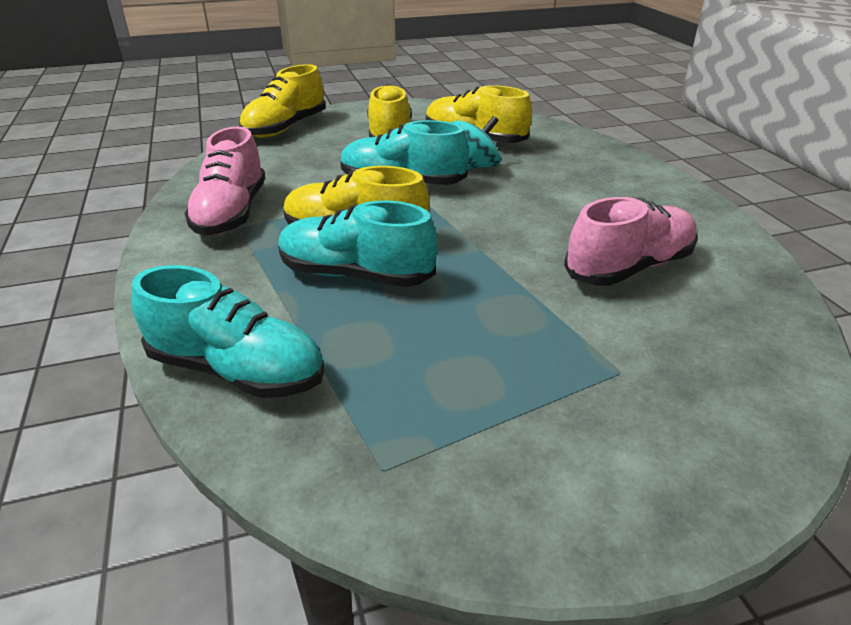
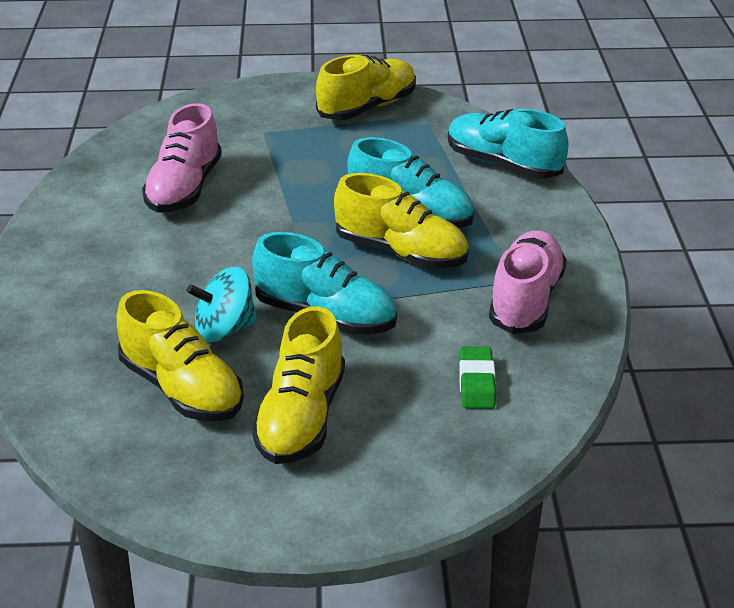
camera: 165 degrees left, 0 degrees up
(276, 162) = (476, 383): none -> green eraser
(285, 128) = (461, 474): yellow shoe -> yellow shoe (367, 108)
(629, 267) = (184, 189): pink shoe -> pink shoe turned 60 degrees counterclockwise

